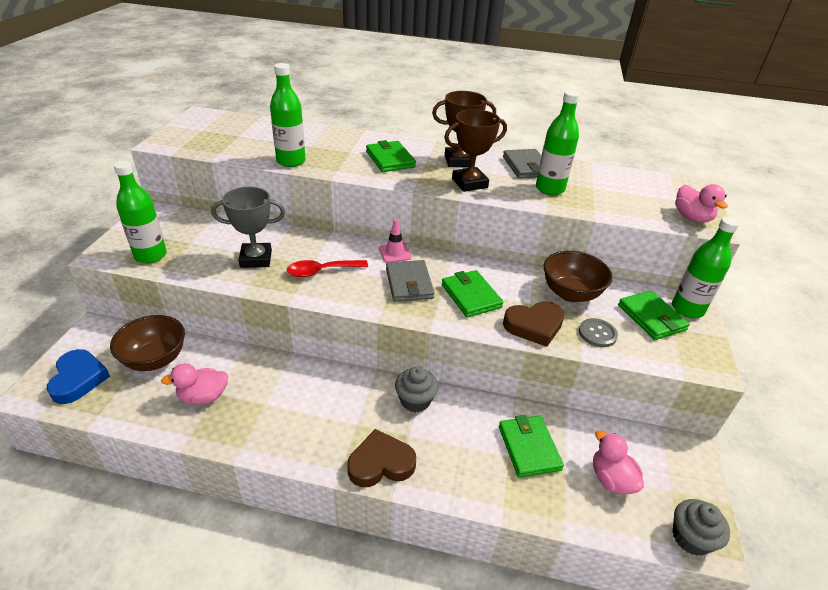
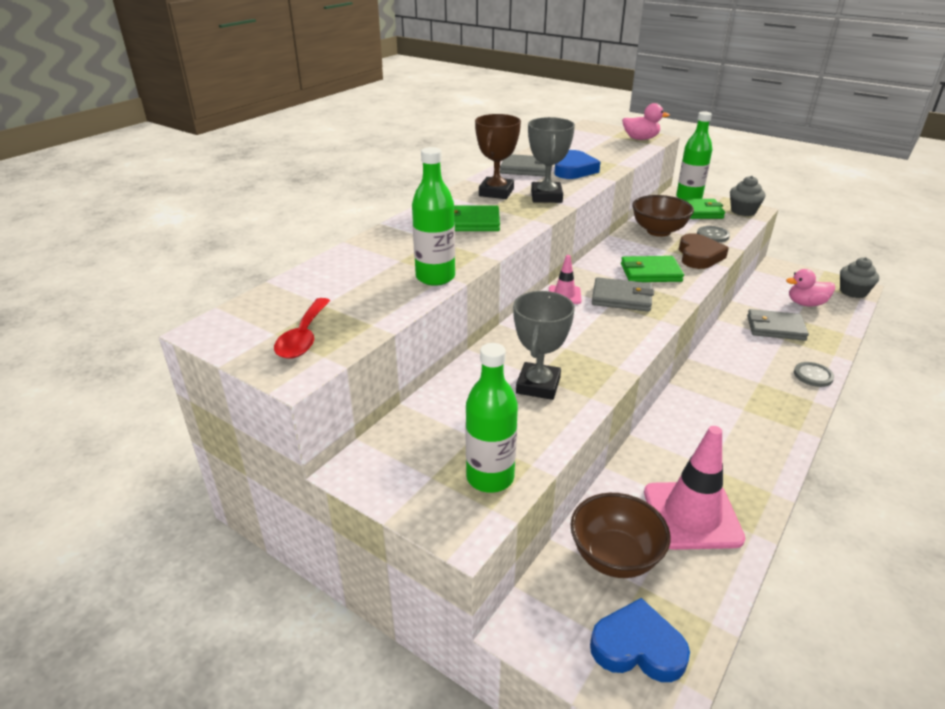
camera: 65 degrees left, 5 degrees down
(203, 397) = (692, 515): pink duck -> pink traffic cone
(321, 271) = (582, 344): red spoon -> red spoon (303, 337)
(381, 463) = (792, 404): brown heart -> none
(415, 400) = (716, 369): grey cupcake -> grey cupcake (743, 211)
(445, 483) = (813, 375): none -> grey button
(469, 183) = (546, 197): brown trophy -> grey trophy
(528, 448) = (775, 328): green wallet -> grey wallet
(550, 189) = (574, 170): green bottle -> blue heart

